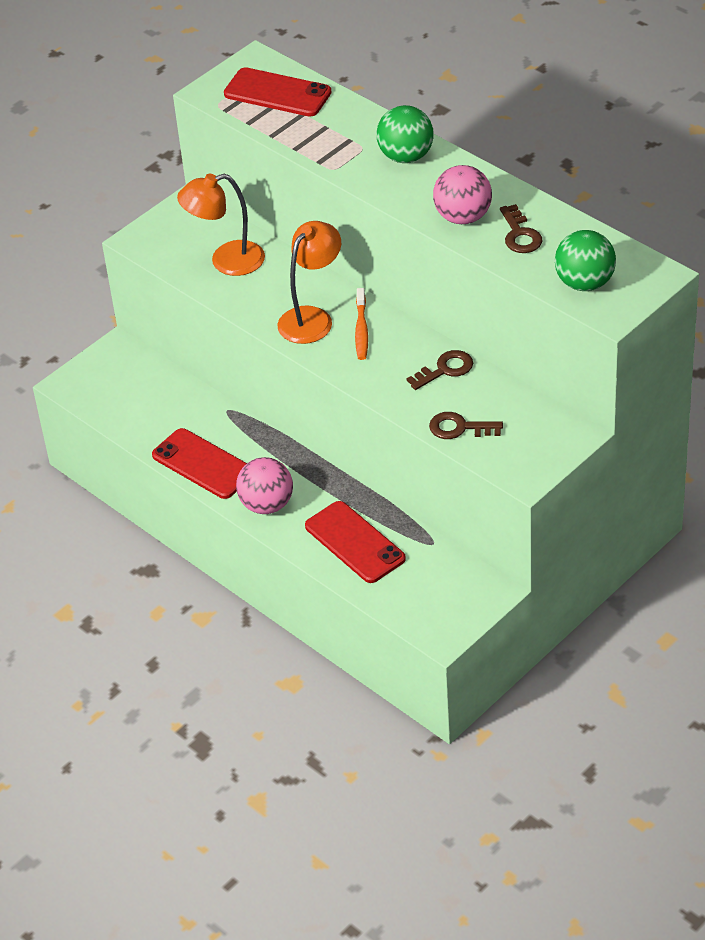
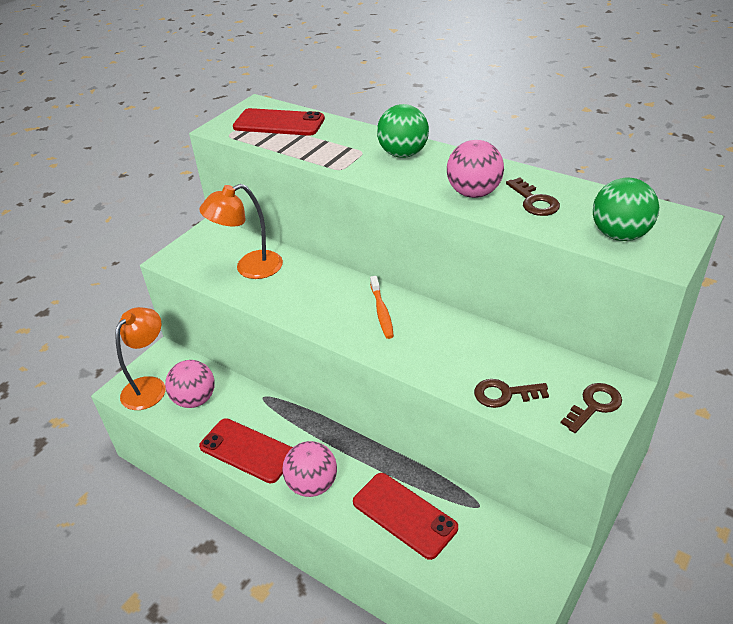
camera: 10 degrees left, 5 degrees down
(150, 404) = (195, 399): none -> pink ball
(312, 318) = (334, 306): orange lamp -> orange lamp (149, 386)
(445, 369) = (470, 339): brown key -> brown key (594, 405)

